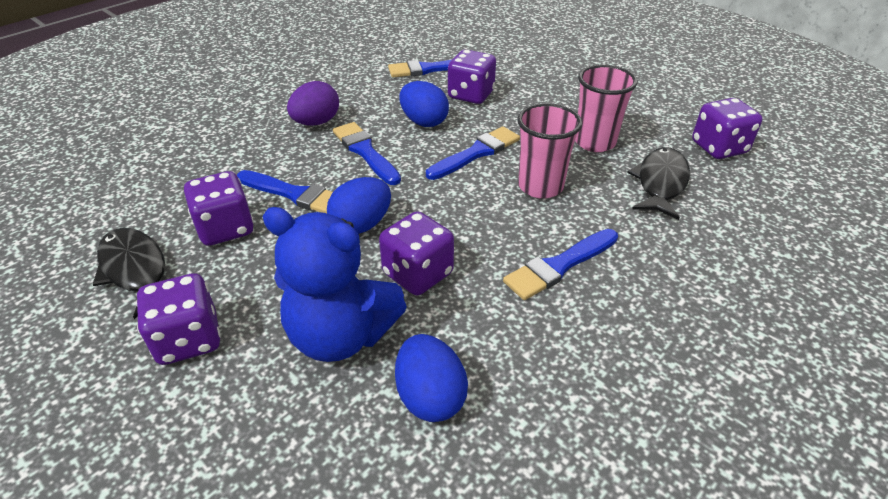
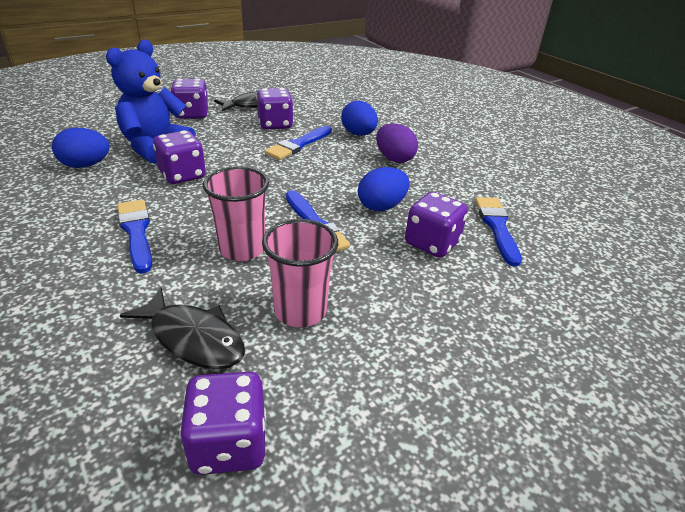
camera: 100 degrees right, 5 degrees down
(361, 225) = (248, 163): blue egg -> blue egg (358, 134)
(365, 152) = (341, 174): blue brush -> none

